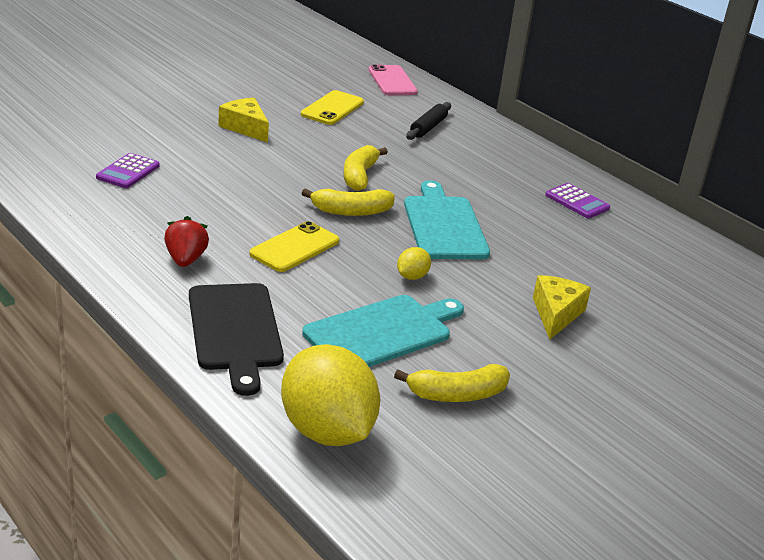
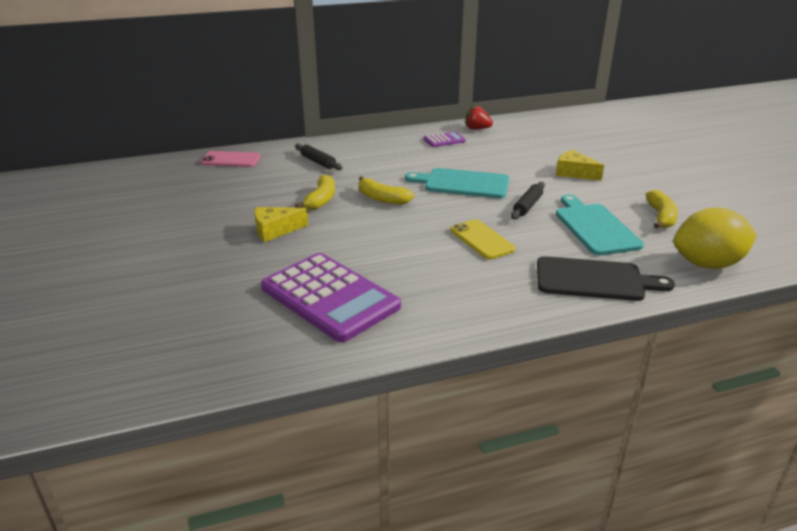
camera: 65 degrees left, 0 degrees up
(128, 172) = (330, 297): purple calculator -> purple calculator, size x2.27
(185, 260) = (492, 287): red strawberry -> red strawberry (477, 129)
(332, 108) = (263, 190): yellow phone -> none
(351, 211) = (434, 211): yellow banana -> yellow banana (321, 200)
(412, 277) = (527, 206): yellow lemon -> black rolling pin

